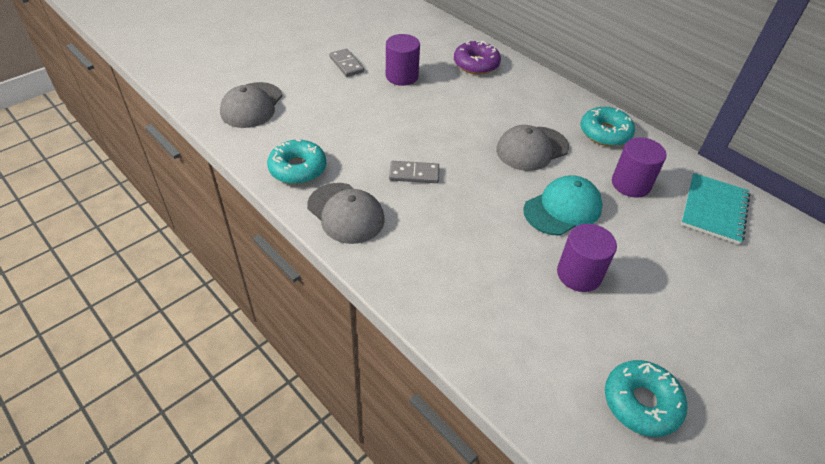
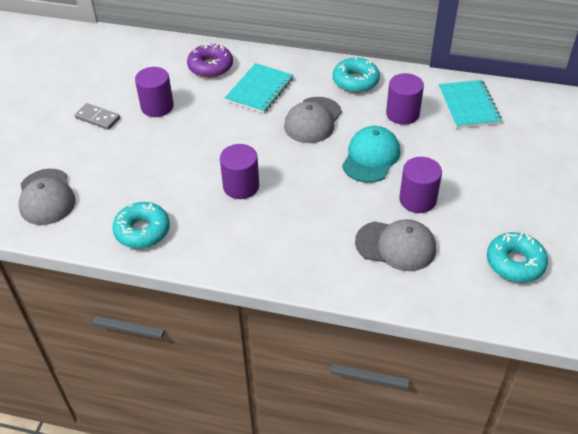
camera: 30 degrees left, 0 degrees up
(346, 213) = (215, 245): grey cap -> grey cap (396, 246)
(414, 174) = (241, 186): grey domino -> purple cylinder
(503, 101) = (259, 90): none -> turquoise notebook

